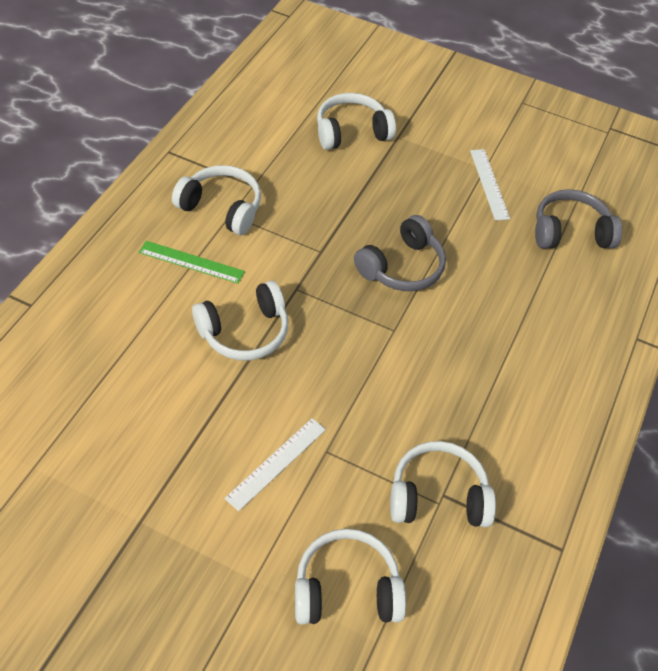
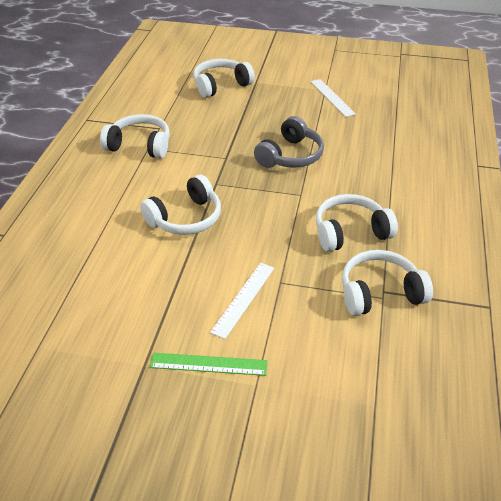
camera: 10 degrees left, 10 degrees down
(191, 262) = (127, 182): green ruler -> green ruler (208, 364)
(346, 588) = (335, 373): white headphones -> white headphones (350, 232)
(570, 232) = (401, 114): grey headphones -> none

